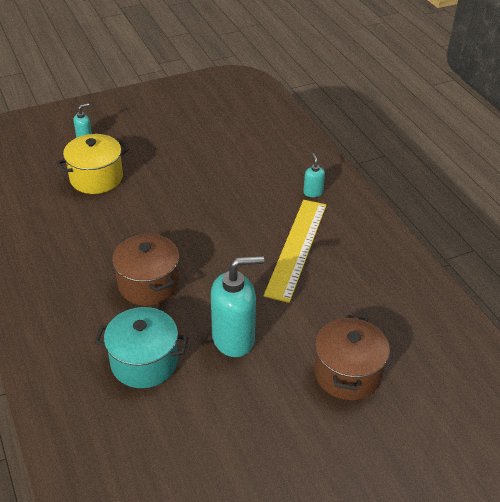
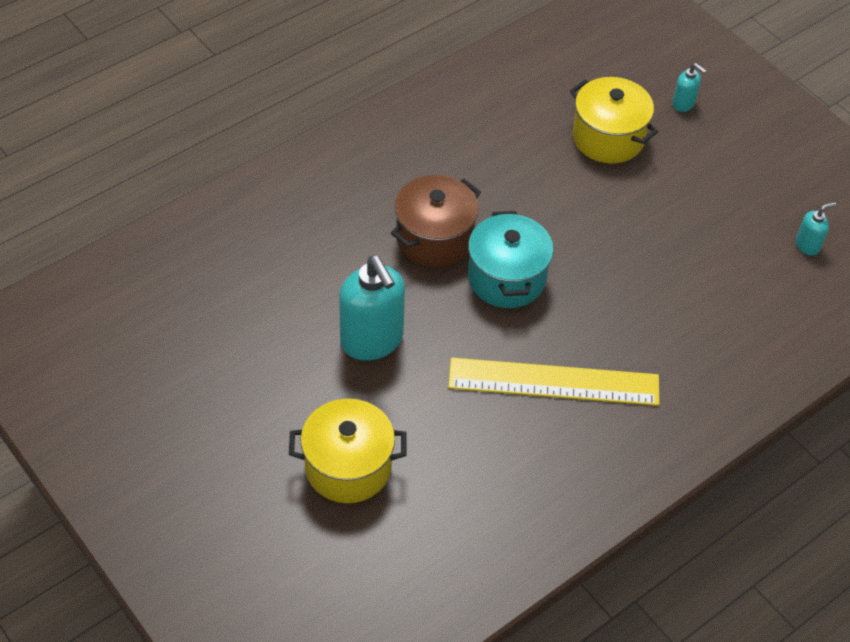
camera: 75 degrees right, 10 degrees up
(144, 362) = (314, 263): turquoise pot -> turquoise pot (506, 278)
(313, 192) = (681, 385): turquoise soap dispenser -> turquoise soap dispenser (807, 245)
(347, 373) = (348, 467): brown pot -> yellow pot

